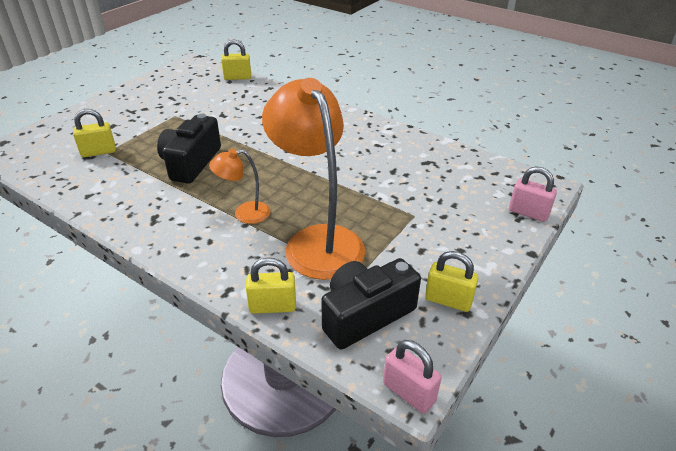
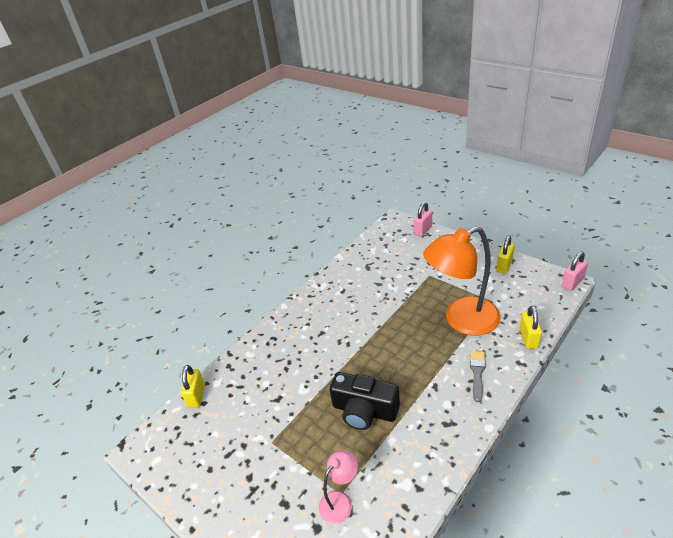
camera: 80 degrees left, 0 degrees up
(98, 152) = (340, 501): yellow padlock -> pink lamp
(220, 247) = (477, 373): none -> grey brush
(244, 214) = (436, 363): orange lamp -> none
(365, 315) = (524, 297): black camera -> none

